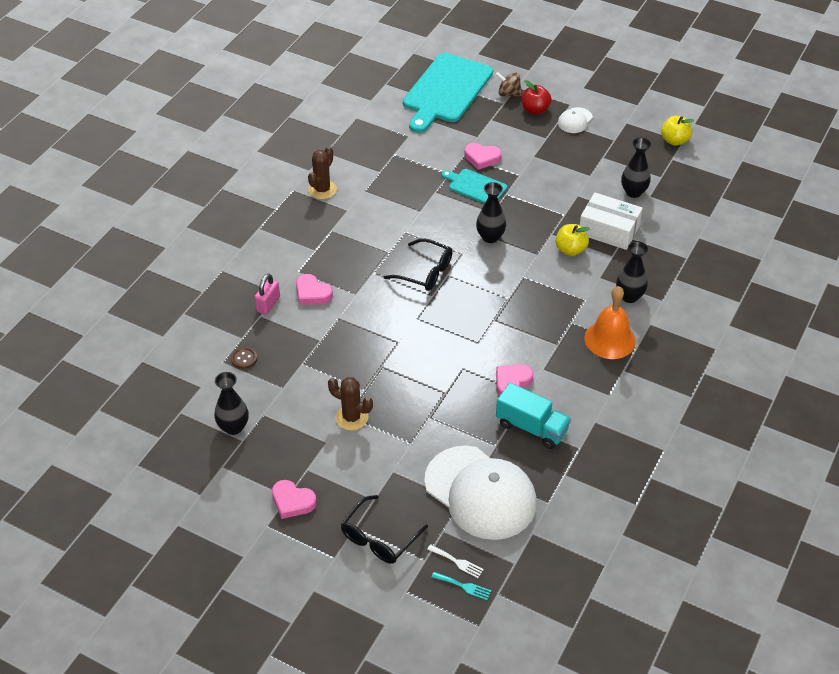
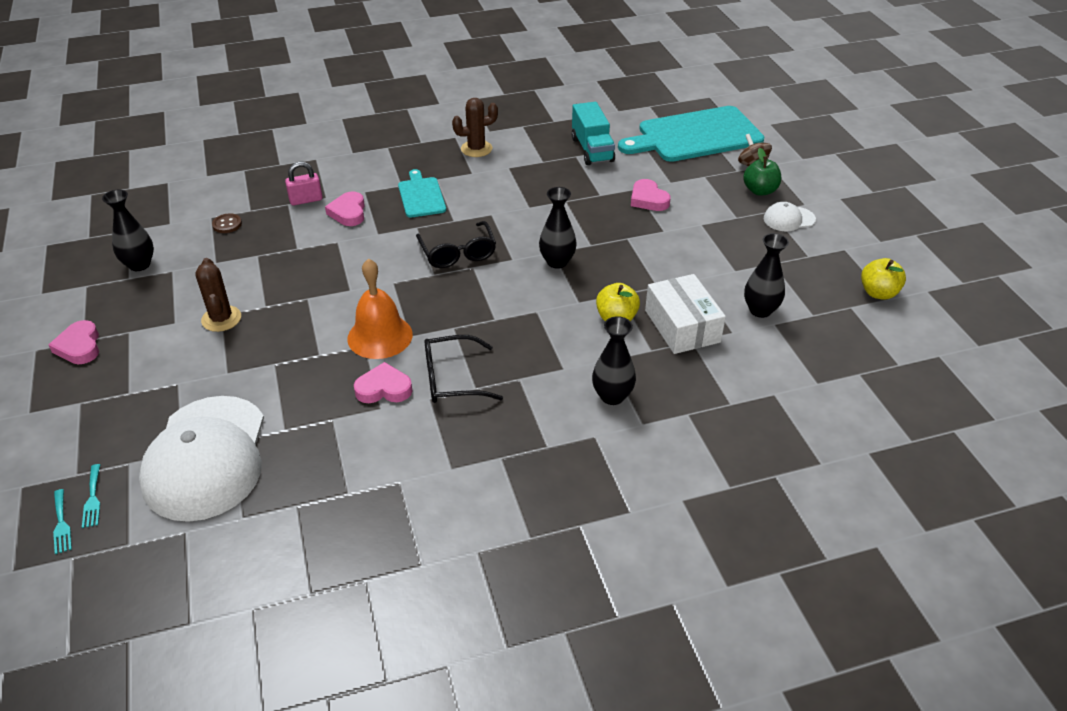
camera: 45 degrees right, 5 degrees down
(379, 538) = (79, 426): black glasses -> black glasses (452, 379)
(457, 562) = (92, 499): white fork -> turquoise fork
(475, 186) = (607, 217): turquoise cutting board -> turquoise cutting board (421, 196)
(531, 427) = (337, 439): turquoise truck -> turquoise truck (592, 150)
(535, 110) = (760, 191): red apple -> green apple
(610, 339) = (531, 420): orange bell -> orange bell (380, 336)

